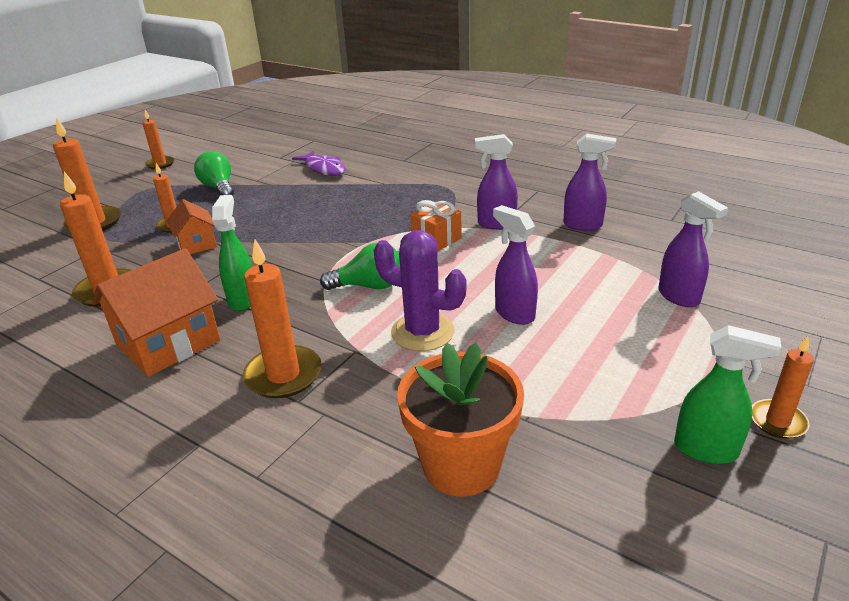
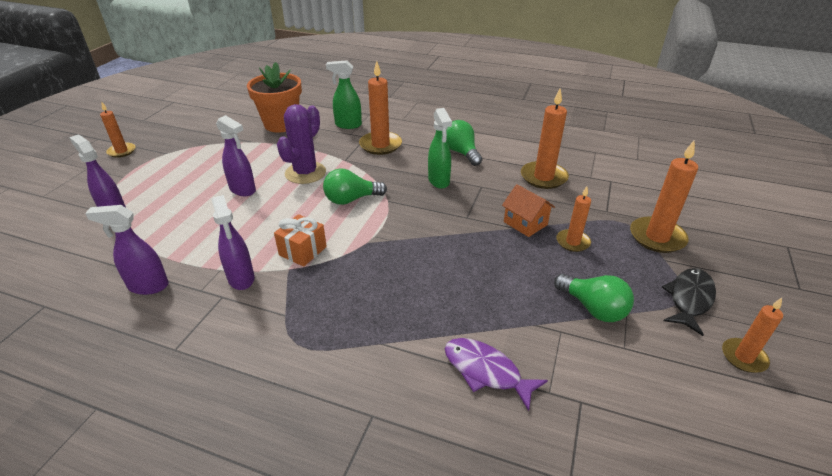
camera: 165 degrees right, 5 degrees up
(143, 187) = (689, 299): none -> black fish
(168, 343) = (461, 153): orange house -> green light bulb
(422, 332) = (305, 173): purple cactus -> purple cactus turned 75 degrees counterclockwise
(496, 224) = (241, 278): purple spray bottle -> purple spray bottle turned 75 degrees clockwise
(706, 450) = (167, 138): green spray bottle -> green spray bottle (348, 125)

